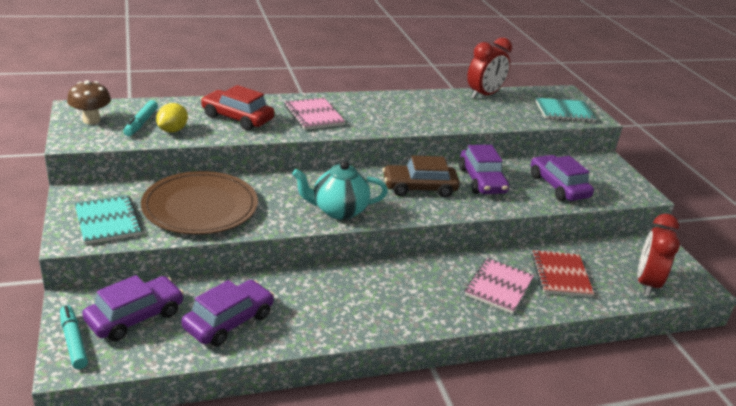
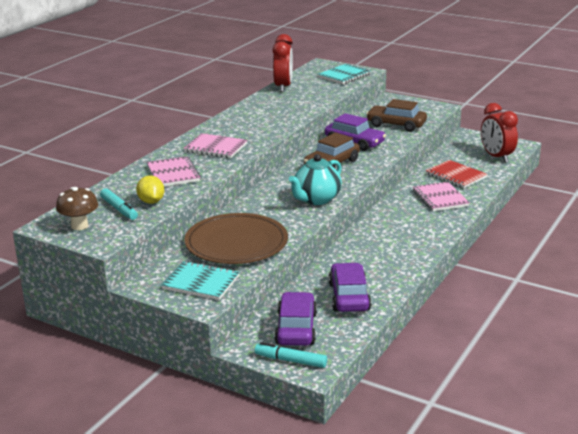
camera: 40 degrees left, 5 degrees down
(237, 118) = (173, 173): red car -> pink notebook
(558, 186) = (396, 125): purple car -> brown car

